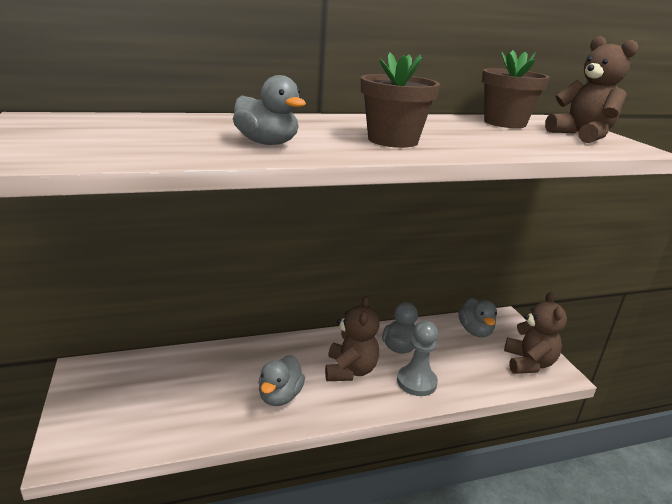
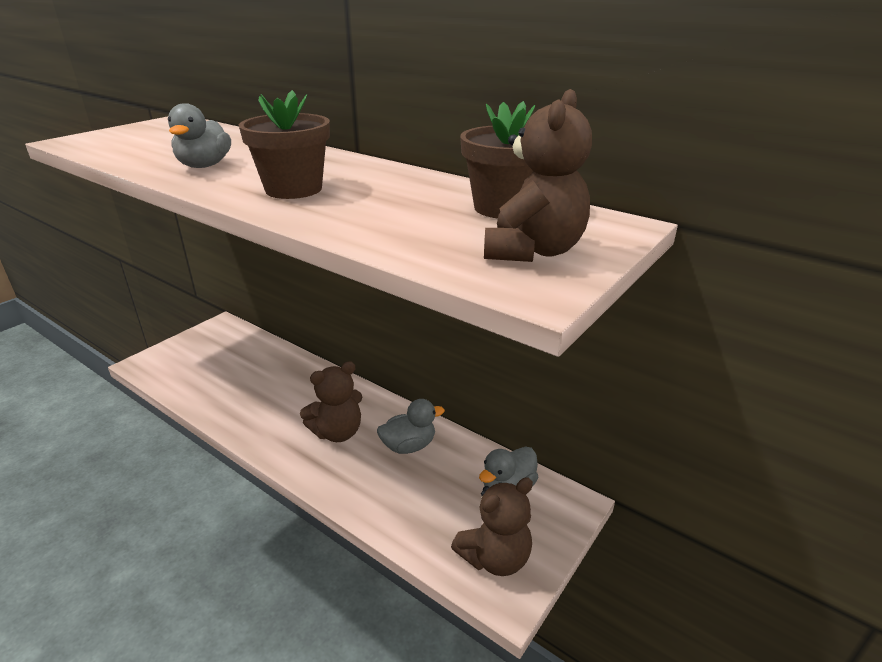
camera: 55 degrees right, 5 degrees up
(280, 396) = (267, 413): grey duck -> none
(416, 382) = (362, 480): grey pawn -> none

